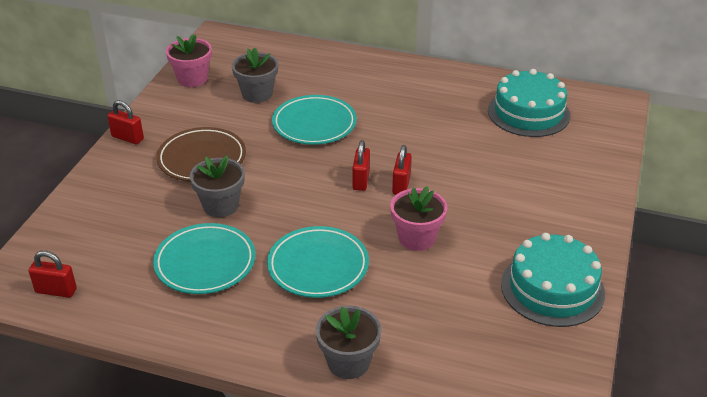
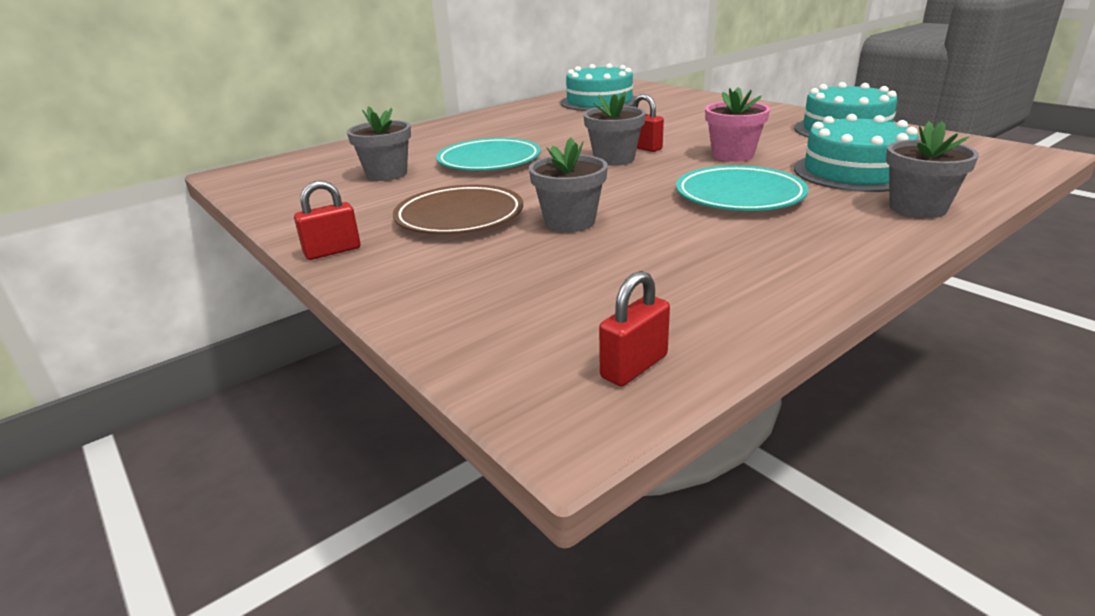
camera: 55 degrees left, 10 degrees down
(192, 79) = (287, 197): pink flower pot -> none
(205, 263) = (676, 247): turquoise plate -> none
(361, 180) = (614, 159): red padlock -> grey flower pot
(420, 315) = (855, 171): none -> turquoise cake

